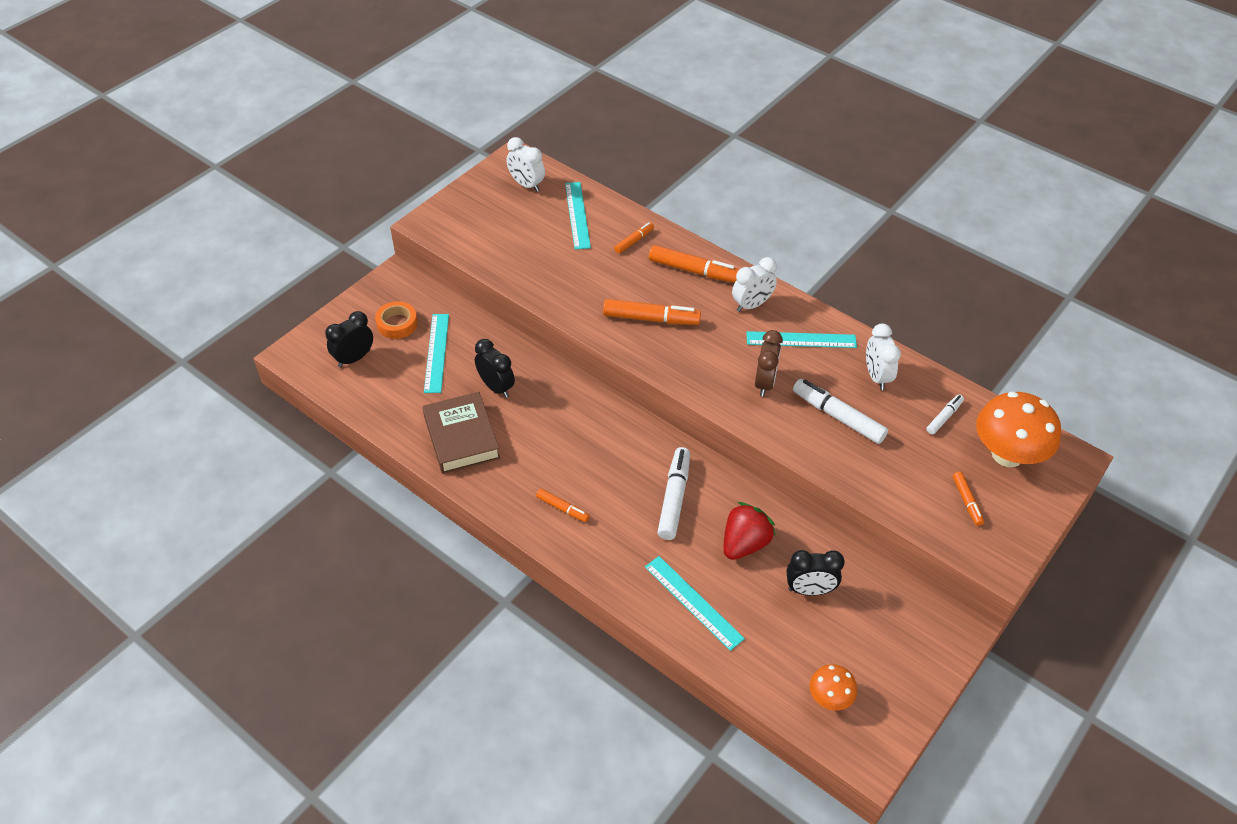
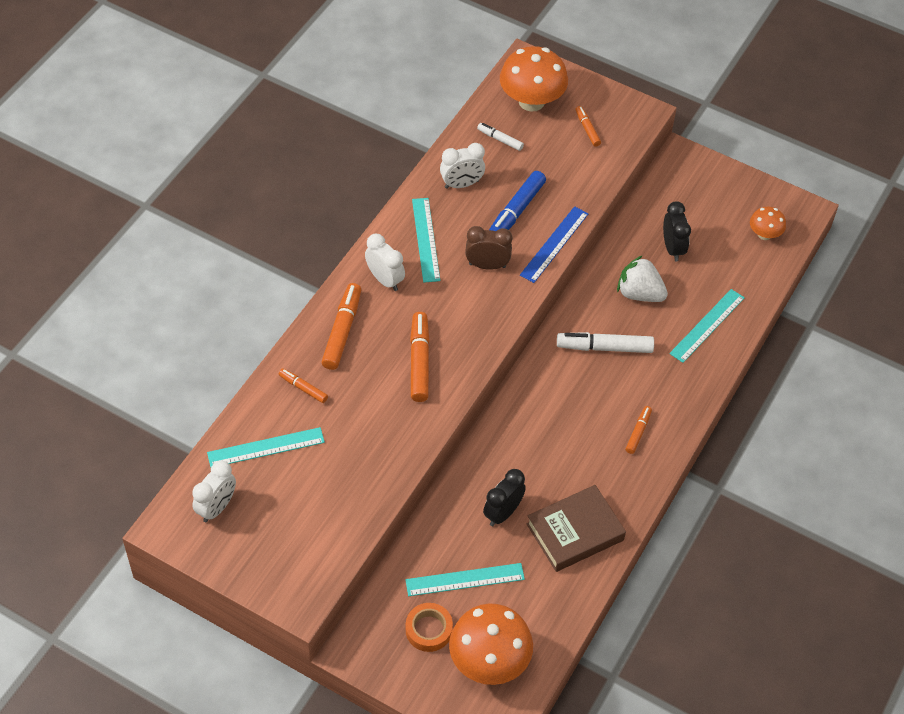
camera: 100 degrees left, 5 degrees up
(354, 358) = (489, 661): black clock -> orange mushroom
(744, 544) = (639, 293): red strawberry -> white strawberry
(791, 443) = (554, 244): none -> blue ruler
(838, 417) = (516, 211): white marker -> blue marker
(966, 501) = (587, 129): orange marker -> orange marker turned 90 degrees counterclockwise

